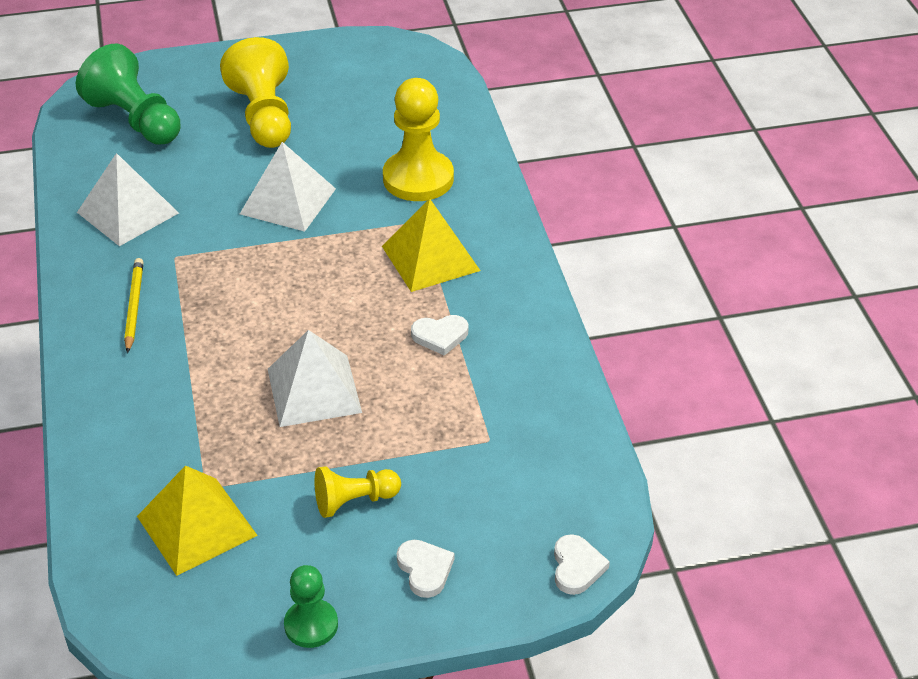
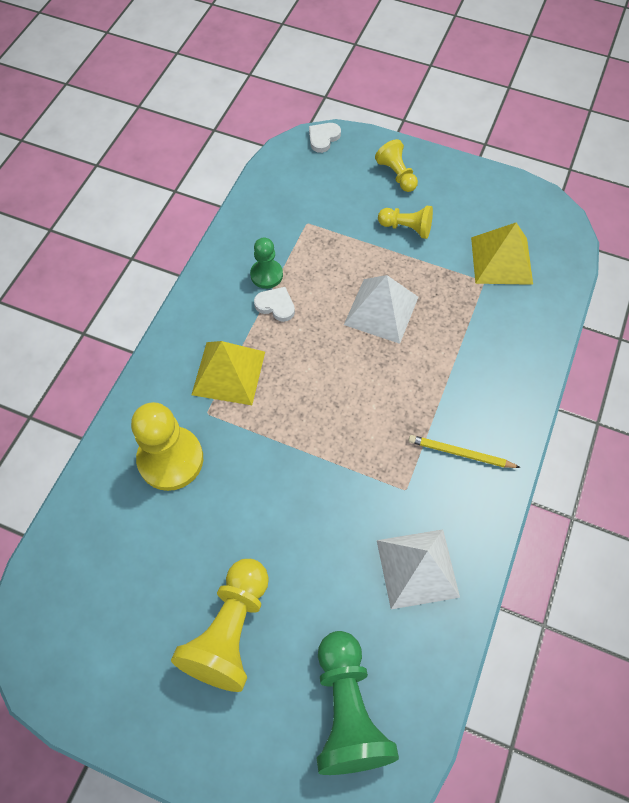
camera: 145 degrees left, 20 degrees up
(134, 306) = (460, 453): yellow pencil -> yellow pencil turned 75 degrees clockwise
(288, 201) = (284, 498): white pyramid -> none
(311, 625) = (471, 178): green pawn -> green pawn (266, 275)
(425, 569) = (396, 175): white heart -> yellow pawn

